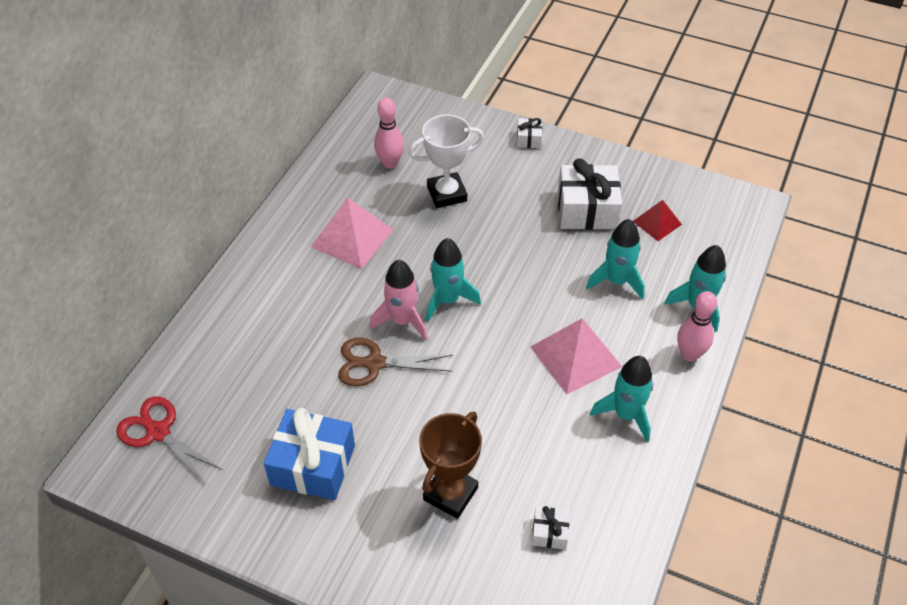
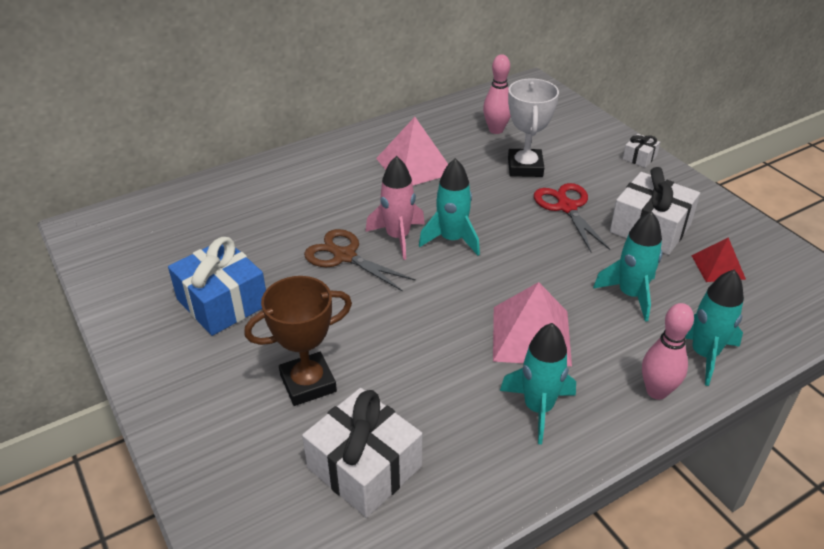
camera: 35 degrees right, 10 degrees down
(158, 432) = (142, 225): red scissors -> red scissors (567, 207)
(447, 194) = (525, 167): white trophy -> white trophy turned 75 degrees clockwise
(549, 532) = (364, 467): white gift -> white gift, size x2.10

